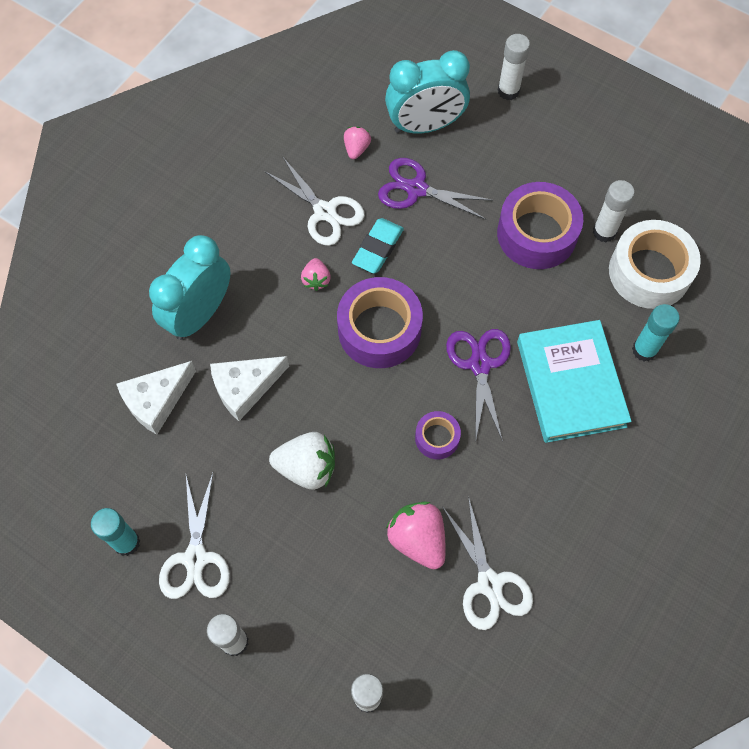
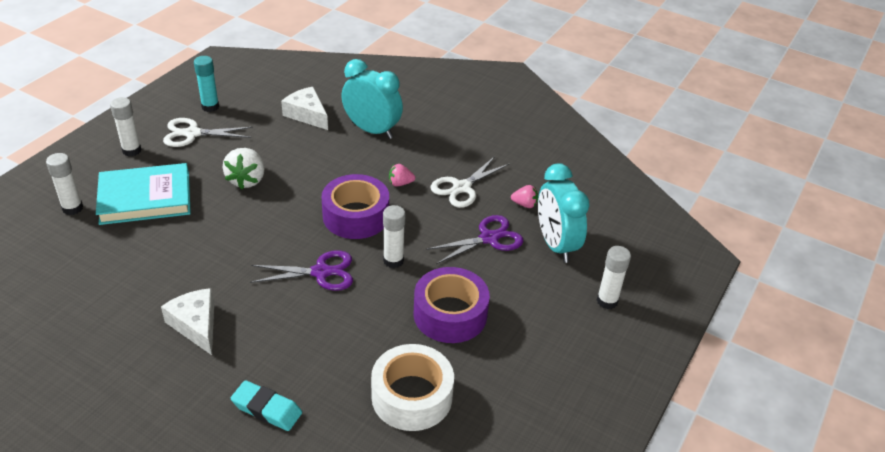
camera: 85 degrees right, 25 degrees down
(245, 388) = (312, 151): white cheese -> white cheese (196, 325)
(378, 248) = (430, 216): turquoise eraser -> turquoise eraser (267, 409)
(416, 189) = (489, 238): purple scissors -> purple scissors turned 45 degrees clockwise
(418, 539) = (179, 234): pink strawberry -> none
(437, 438) = (259, 246): purple tape -> none
(490, 584) = (133, 272): white scissors -> none
(570, 384) = (297, 330): turquoise book -> turquoise book (145, 198)
(604, 232) = (455, 364): white glue stick -> white glue stick (393, 260)
(644, 350) = (327, 386): turquoise glue stick -> none

